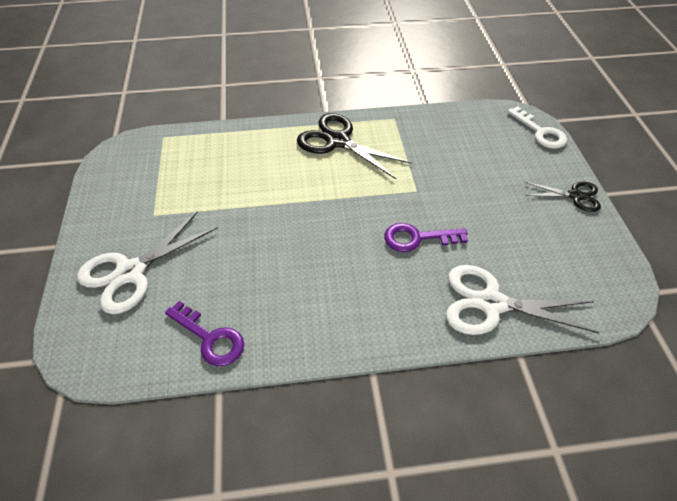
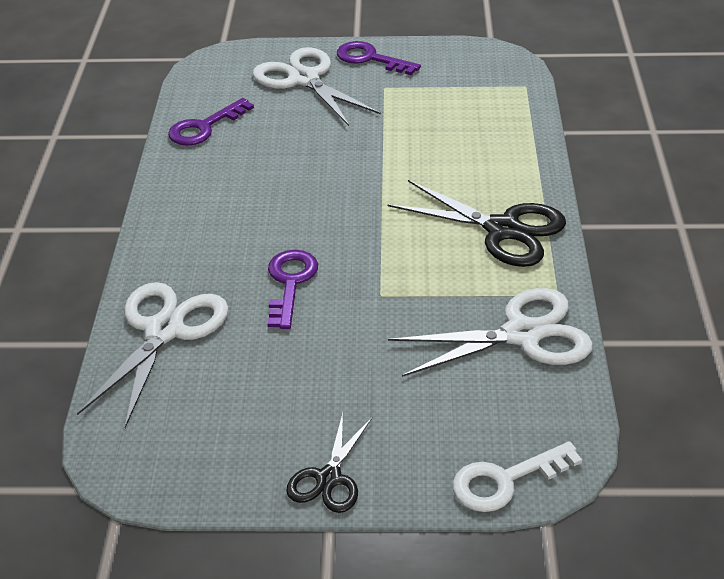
camera: 100 degrees right, 10 degrees down
(102, 229) = (370, 58): none -> purple key
(338, 141) = (503, 230): black scissors -> black scissors turned 75 degrees clockwise
(432, 130) = (522, 334): none -> white scissors

